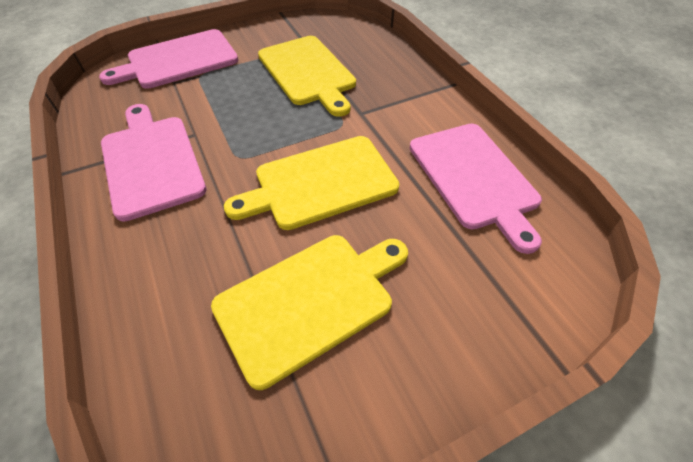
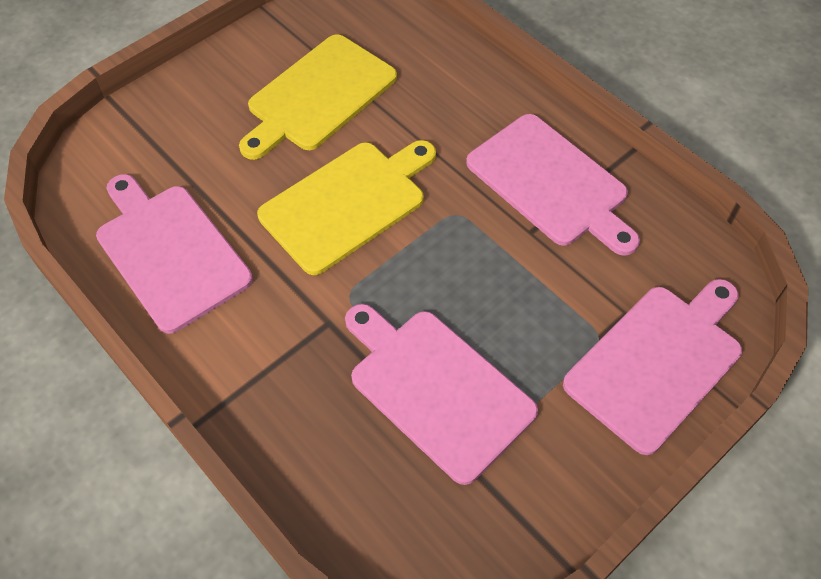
camera: 165 degrees right, 5 degrees up
(308, 72) = (436, 388): yellow cutting board -> pink cutting board

